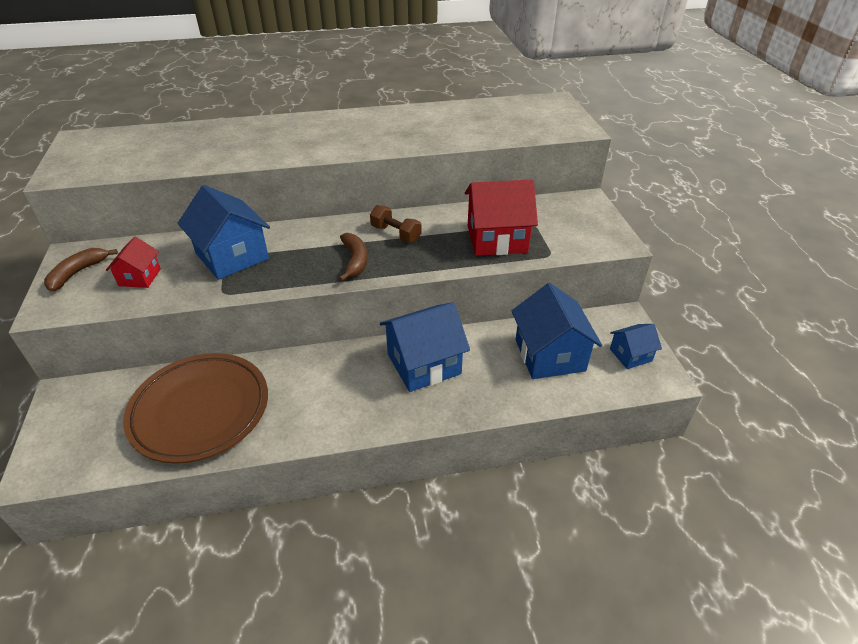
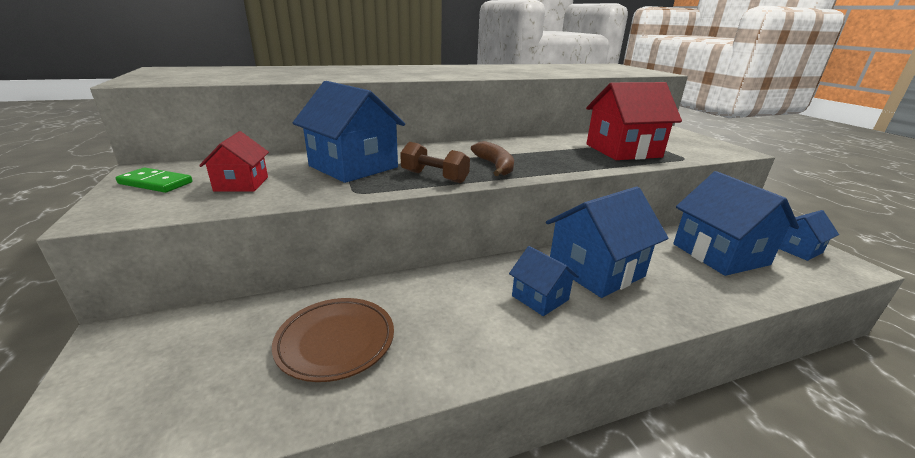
camera: 10 degrees left, 15 degrees down
(78, 273) = (155, 183): brown banana -> green domino
(200, 411) = (336, 342): brown plate -> brown plate, size x0.58
(361, 387) = (540, 298): none -> blue house
(396, 233) = (521, 150): brown dumbbell -> brown dumbbell (434, 177)

